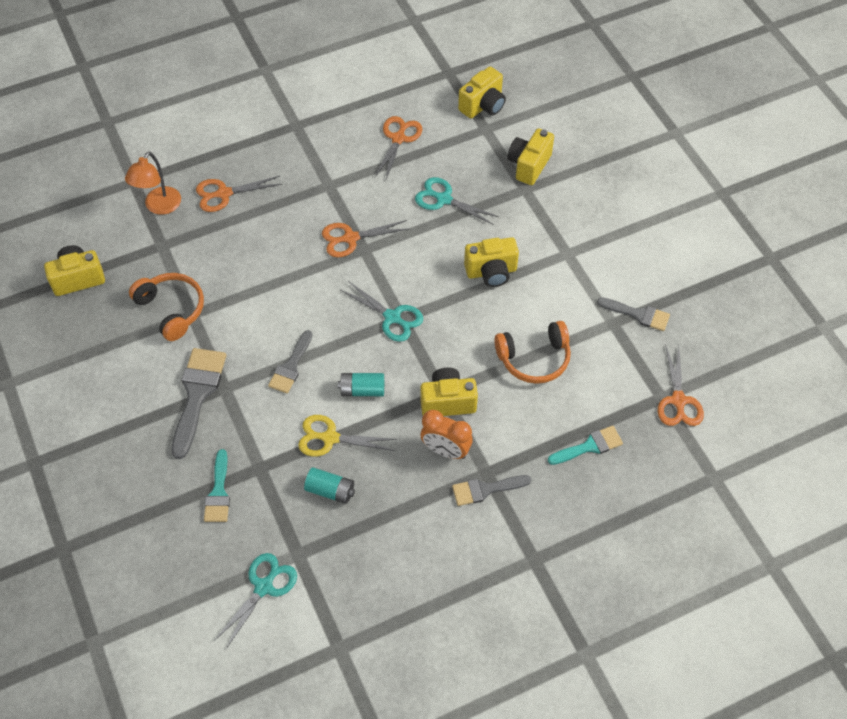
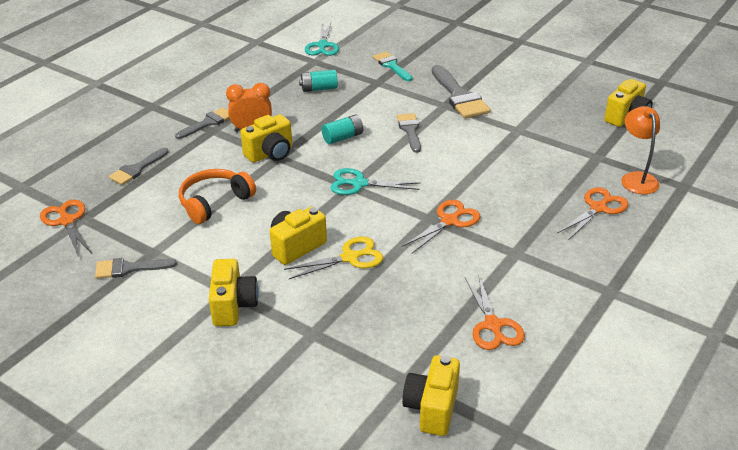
camera: 150 degrees right, 20 degrees down
(171, 309) = (536, 127): orange headphones -> none
(330, 438) = (343, 109): yellow scissors -> yellow scissors (350, 257)
(443, 199) = (392, 287): turquoise scissors -> none
(529, 165) = (325, 360): yellow camera -> yellow camera (233, 306)
(589, 446) = (137, 169): turquoise brush -> grey brush

